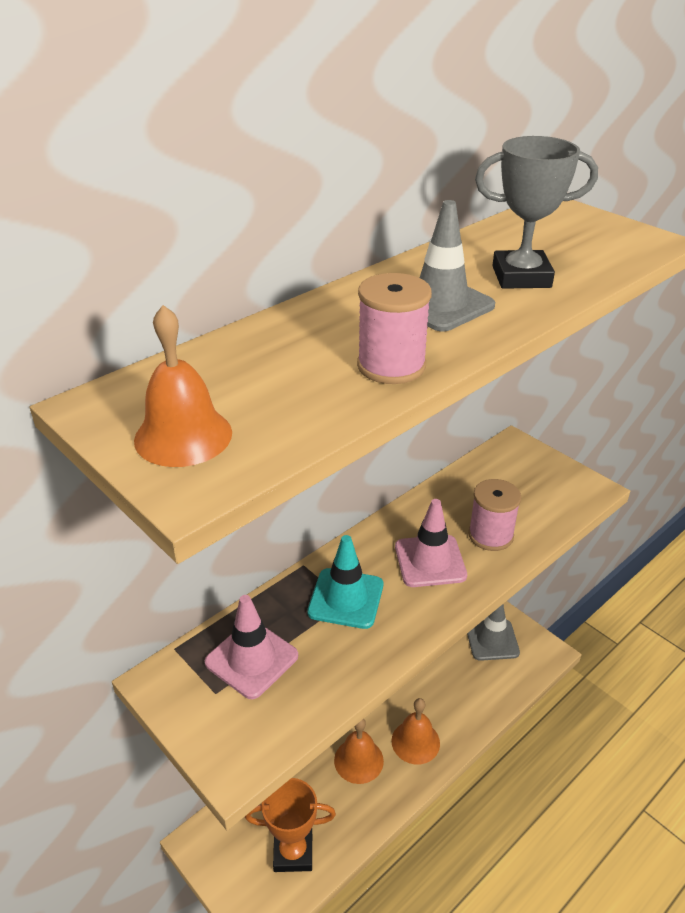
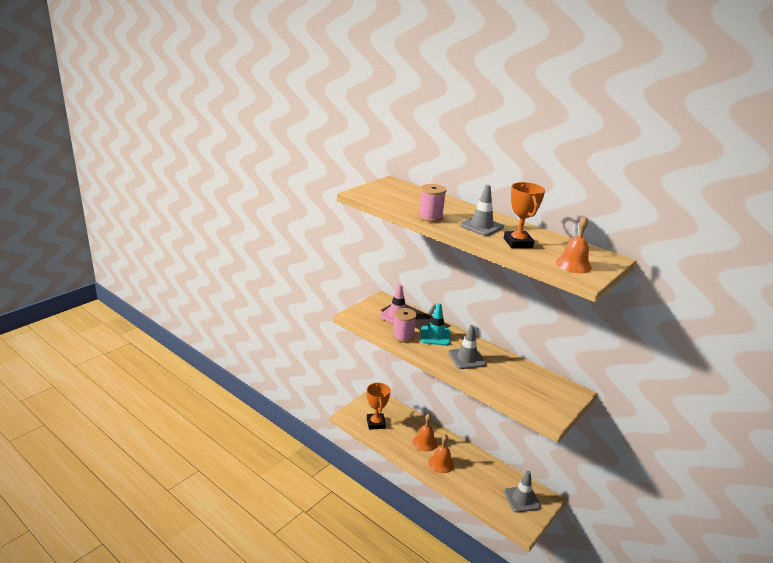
camera: 80 degrees right, 10 degrees down
(183, 436) = (380, 191): orange bell -> orange bell (573, 265)
(430, 561) = (467, 358): pink traffic cone -> grey traffic cone
(490, 535) = (493, 378): pink spool -> pink spool (403, 336)
(521, 277) = (518, 243): grey trophy -> orange trophy

